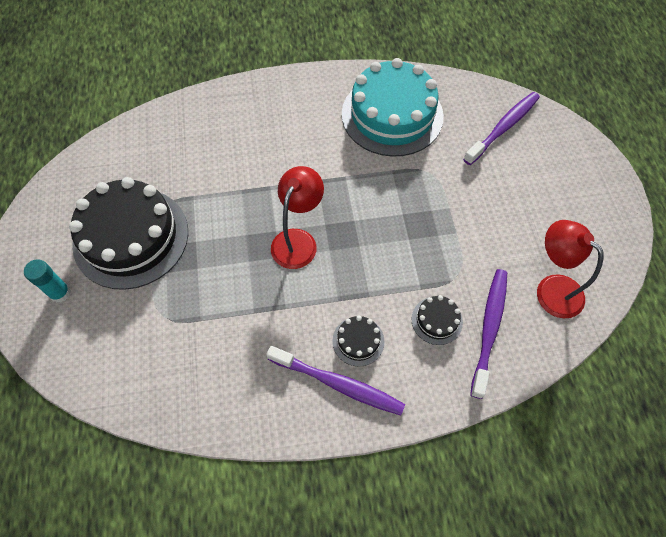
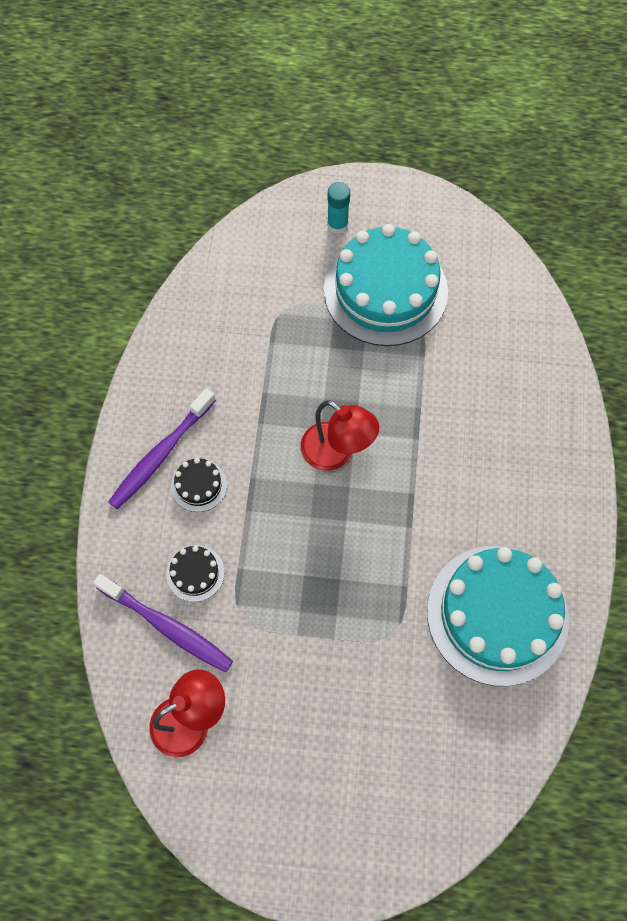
camera: 105 degrees right, 5 degrees up
(131, 237) = (385, 291): black cake -> turquoise cake
(503, 128) = (443, 761): purple toothbrush -> none

